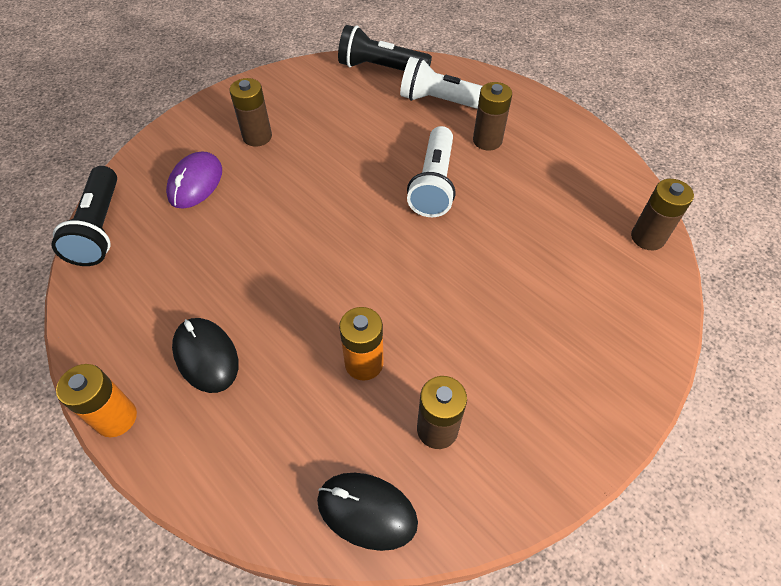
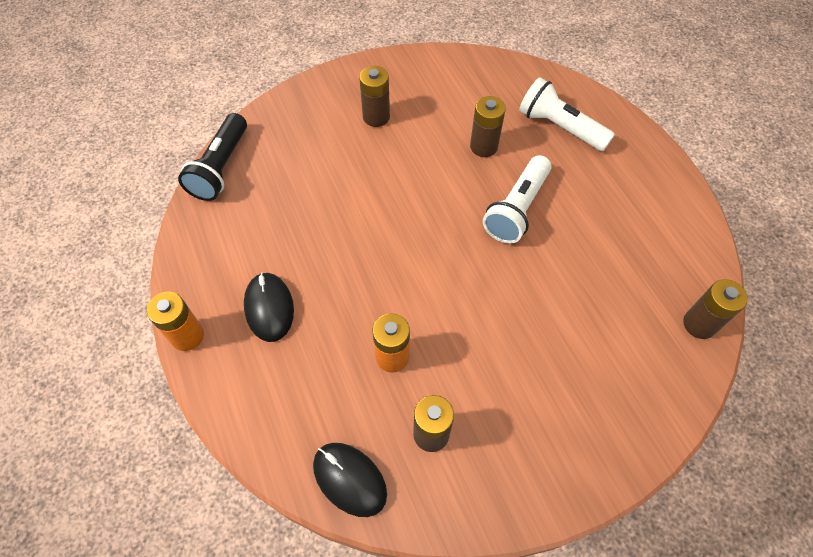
camera: 20 degrees right, 5 degrees up
(195, 183) = (309, 148): purple mouse -> none
(380, 68) = (513, 74): black flashlight -> none
(487, 140) = (585, 179): brown battery -> brown battery (483, 146)

